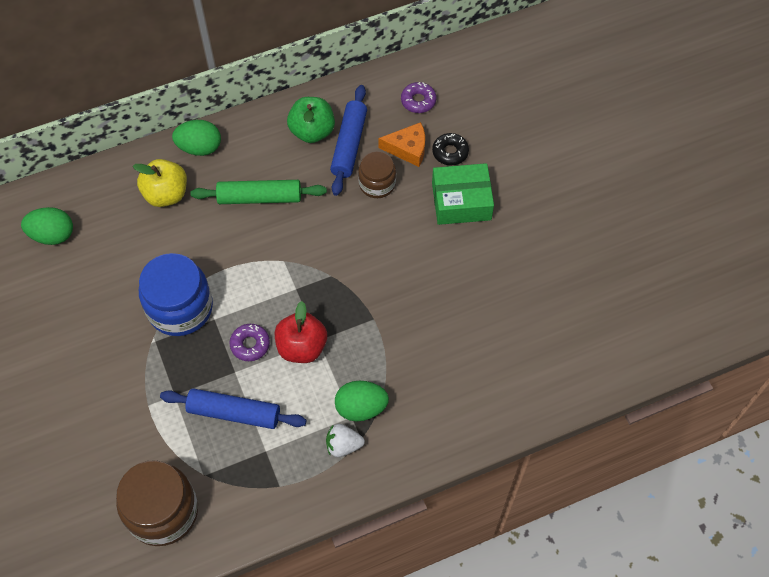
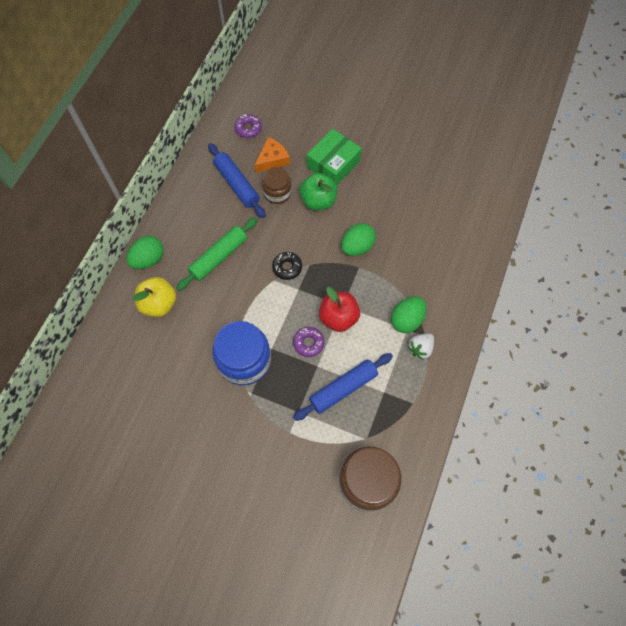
camera: 45 degrees left, 5 degrees up
(52, 235) = (113, 391): green egg -> green egg (357, 247)
(312, 131) = (206, 194): green apple -> green apple (318, 201)
(450, 152) = (297, 143): black donut -> black donut (287, 267)

